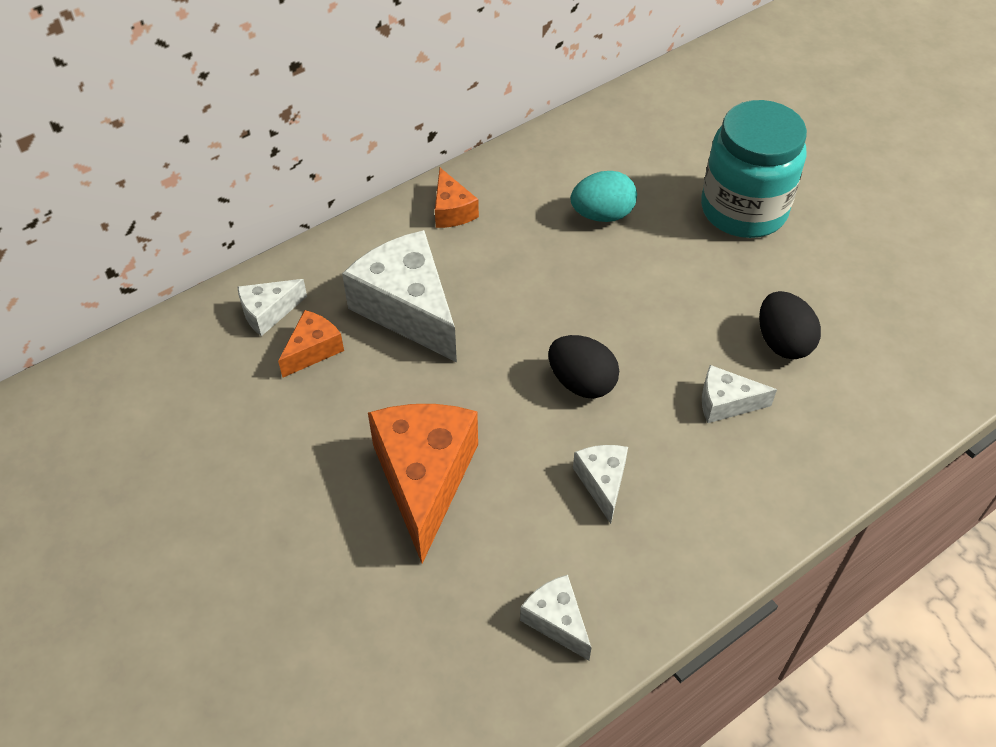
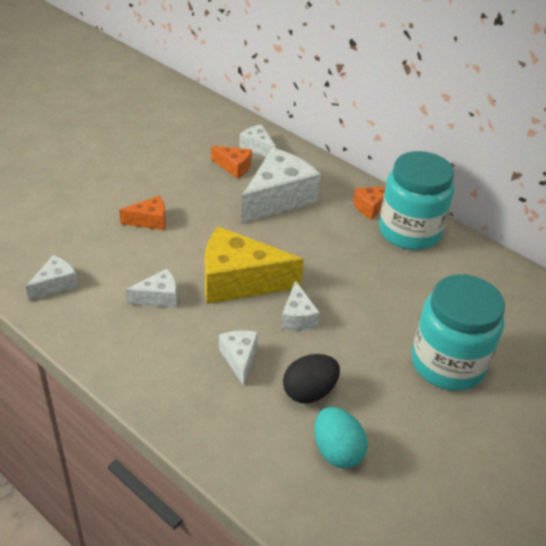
camera: 75 degrees right, 10 degrees down
(424, 479) = (149, 221): orange cheese -> orange cheese, size x0.50
(511, 185) = (409, 231): none -> turquoise jar
(581, 383) = (239, 281): black egg -> yellow cheese
(602, 215) = (402, 280): turquoise egg -> turquoise egg (337, 451)
(657, 331) = (297, 317): none -> white cheese

